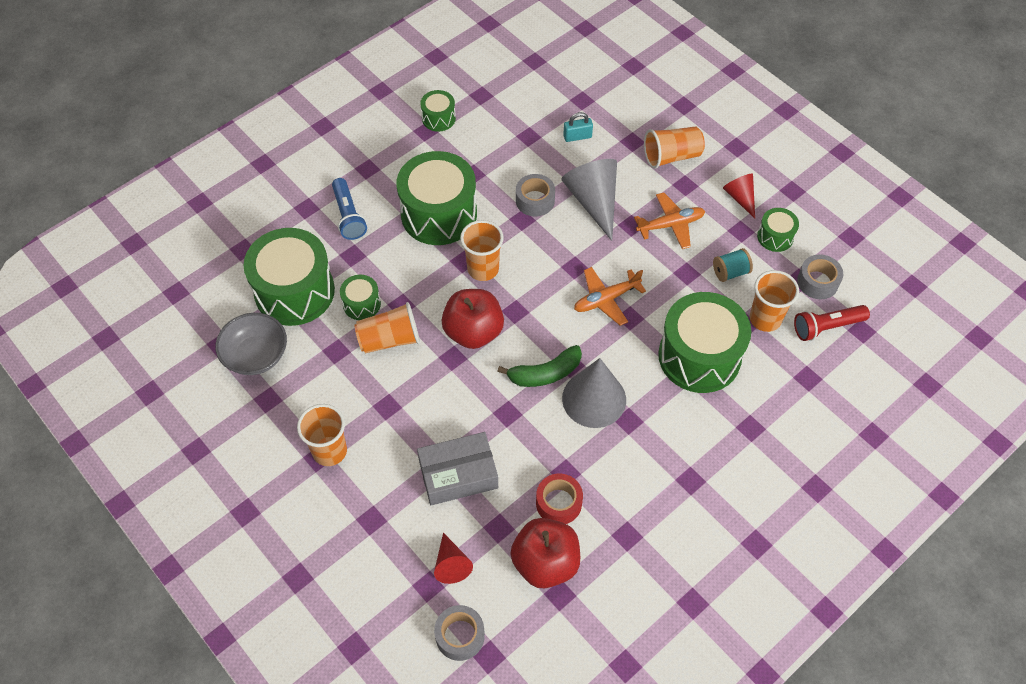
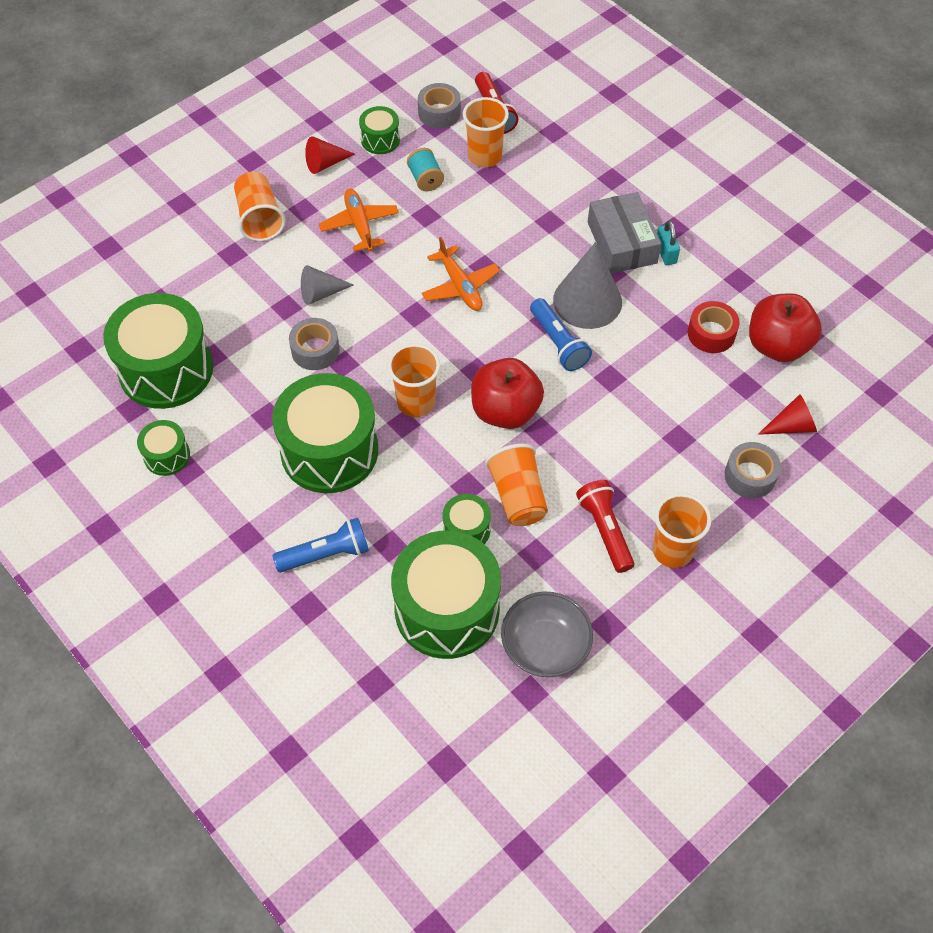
camera: 90 degrees left, 0 degrees up
(353, 401) = (605, 530): none -> red flashlight
(458, 474) = (688, 422): grey box -> grey box (622, 242)
(460, 636) = (865, 417): grey tape -> grey tape (750, 476)
(545, 373) = (558, 343): green banana -> blue flashlight
(577, 136) = (218, 306): turquoise padlock -> turquoise padlock (666, 252)
(593, 201) = (321, 293): grey cone -> grey cone, size x0.56
(699, 356) = (531, 211): green drum -> green drum (166, 369)

